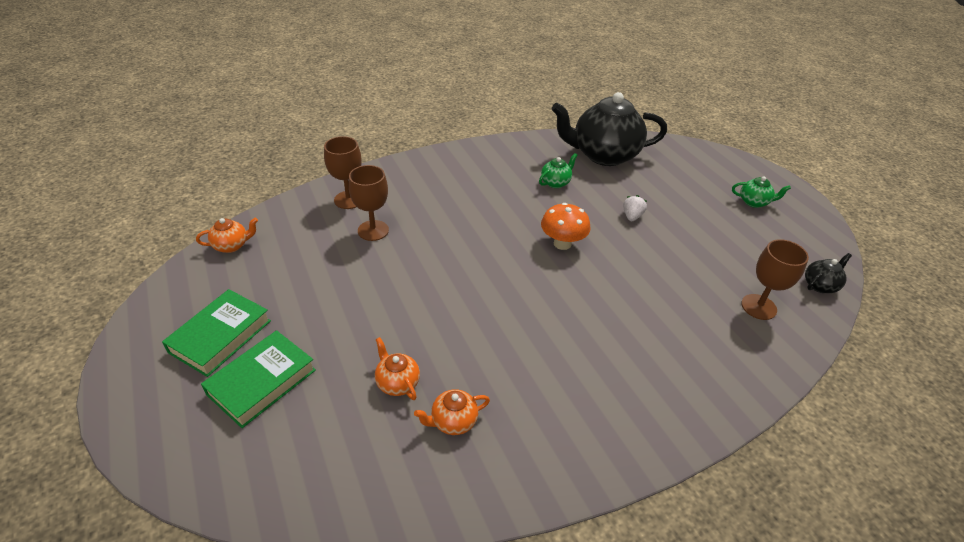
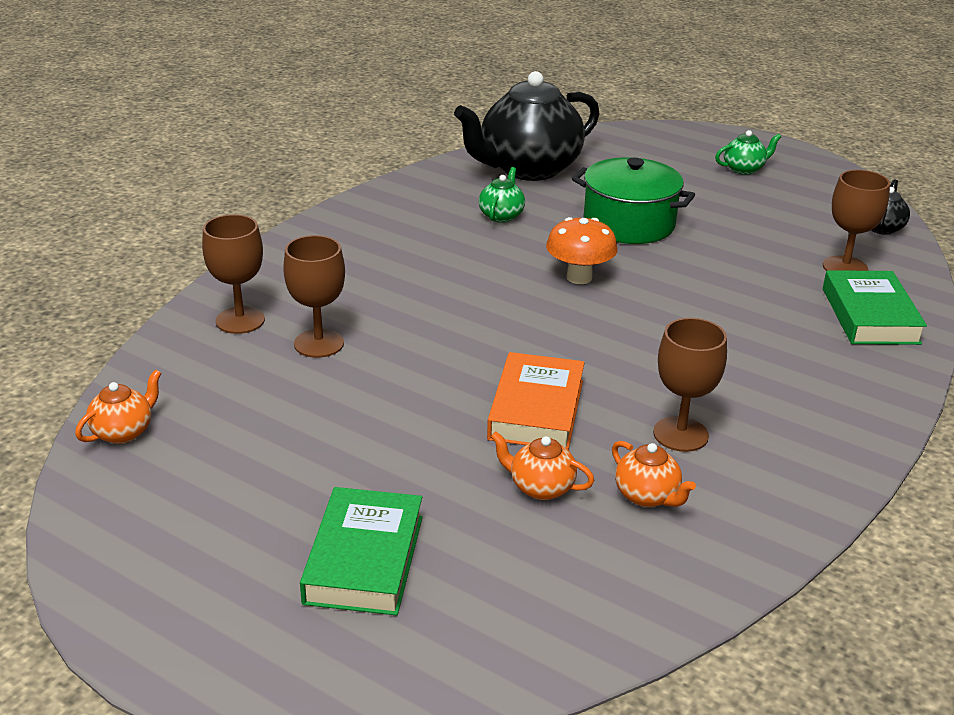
camera: 30 degrees left, 10 degrees down
(220, 336) = (241, 537): green book -> green book (870, 316)
(447, 327) = (536, 409): none -> orange book
(453, 421) = (647, 496): orange teapot -> orange teapot turned 75 degrees counterclockwise
(517, 386) = (680, 434): none -> brown goblet
(632, 216) = (629, 224): white strawberry -> green pot

